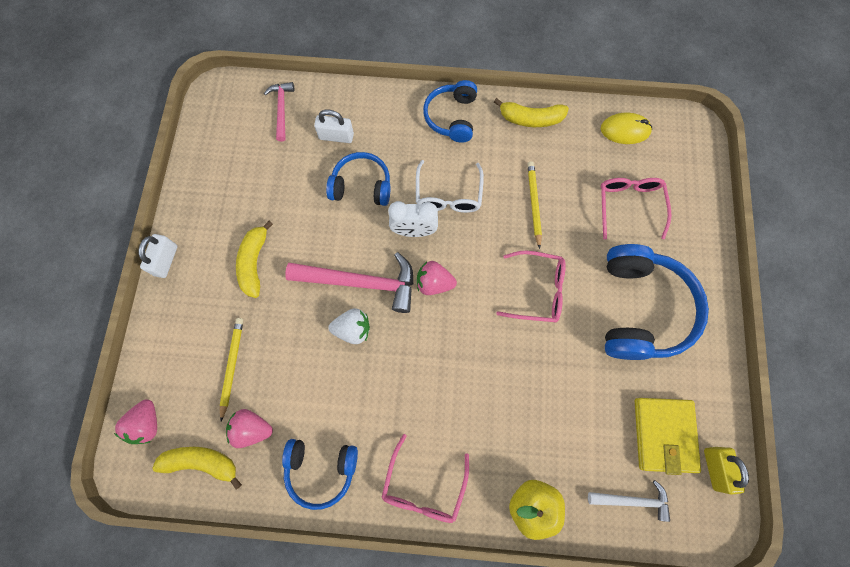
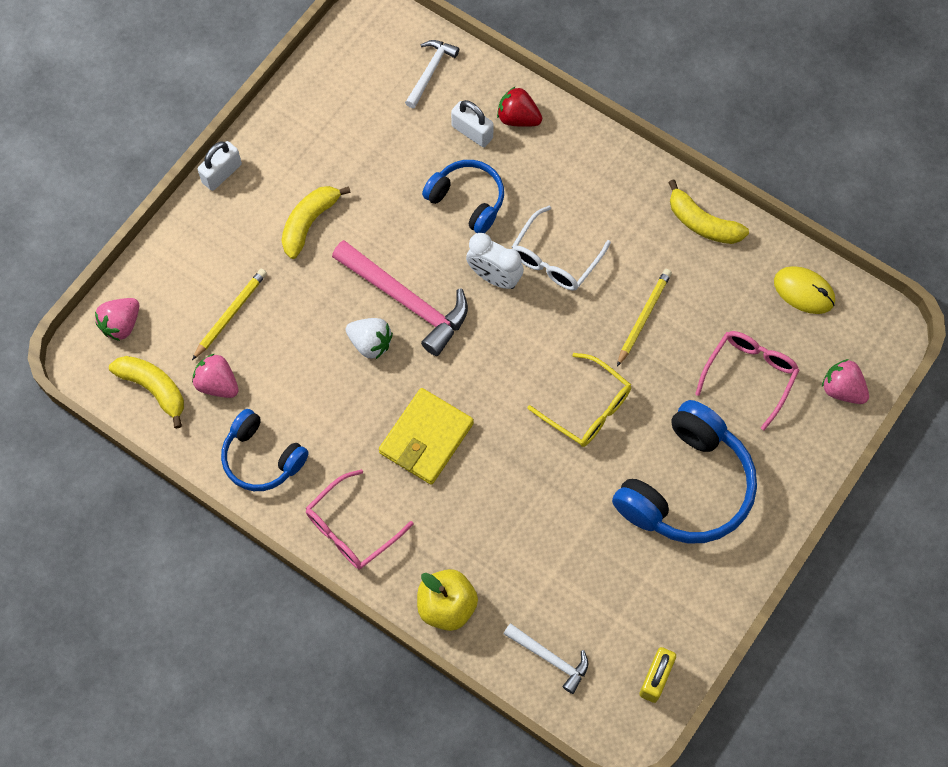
camera: 30 degrees right, 5 degrees down
(282, 109) = (430, 71): pink hammer -> white hammer
(362, 111) = (518, 118): none -> red strawberry
(434, 283) = (482, 342): pink strawberry -> pink strawberry (842, 389)
(451, 117) = (613, 175): blue headphones -> none
(537, 290) = (587, 408): pink glasses -> yellow glasses
(663, 434) = (625, 618): yellow wallet -> yellow wallet (426, 438)

